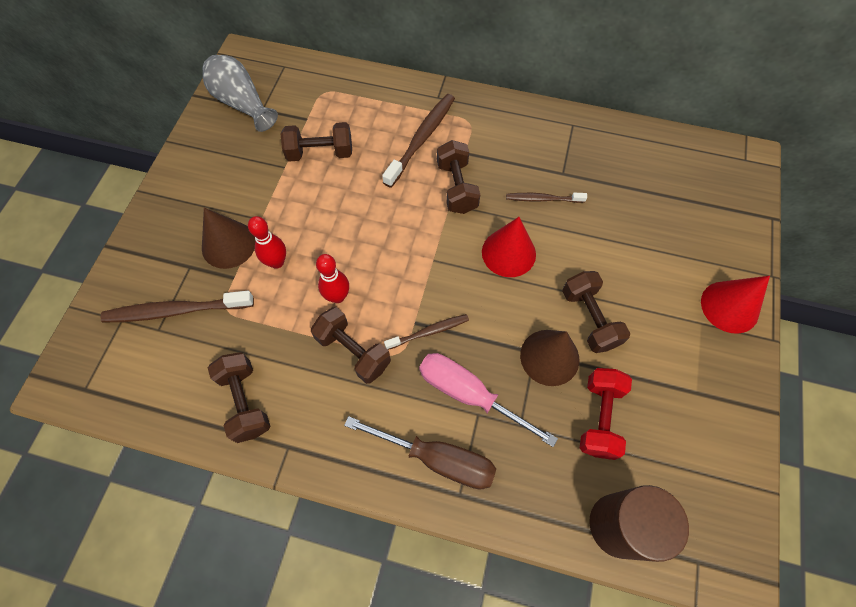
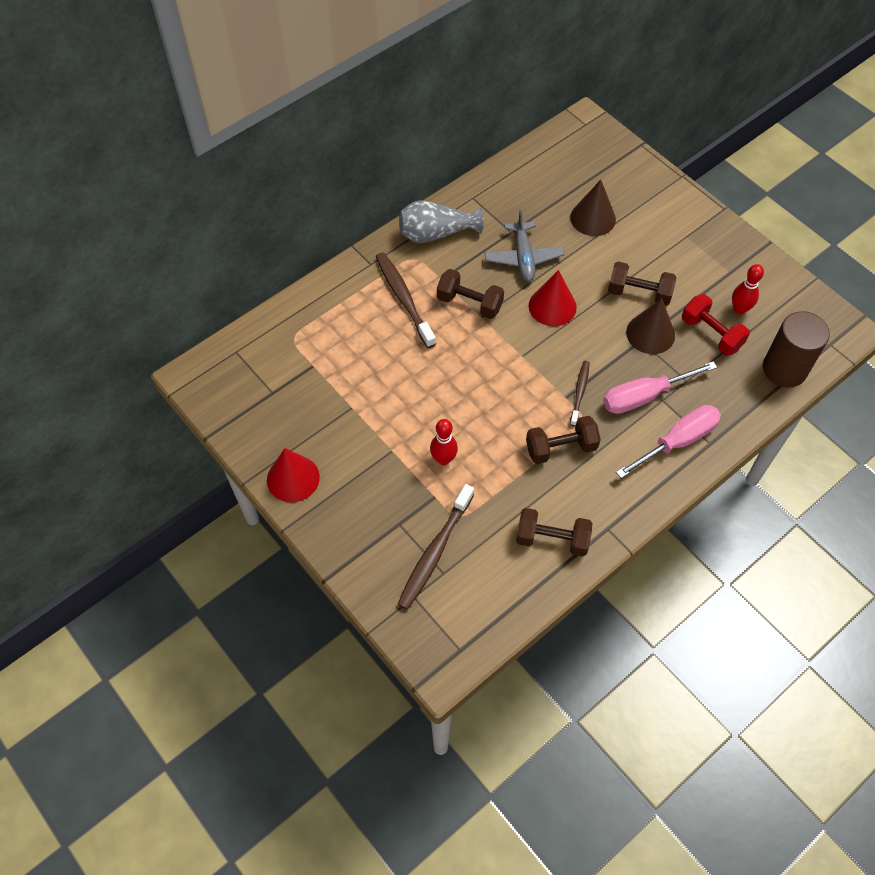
camera: 55 degrees left, 5 degrees down
(228, 244) = (399, 485): brown cone -> brown cone (593, 218)
(242, 104) = (252, 404): grey vase -> grey vase (436, 233)
(320, 153) = (358, 374): brown dumbbell -> none
(337, 296) = (507, 434): red bowling pin -> red bowling pin (739, 309)
(436, 458) = (677, 442): brown screwdriver -> pink screwdriver
(543, 199) = (523, 257): brown toothbrush -> grey plane
(729, 307) = (686, 213): red cone -> red cone (293, 478)

